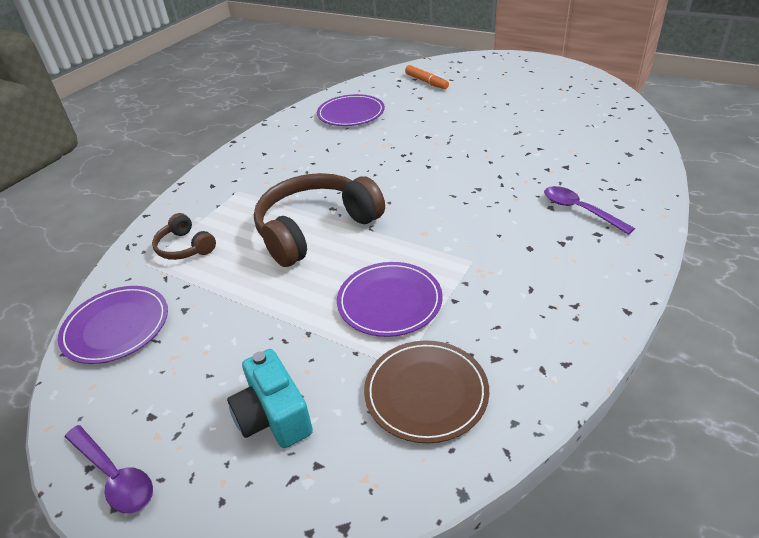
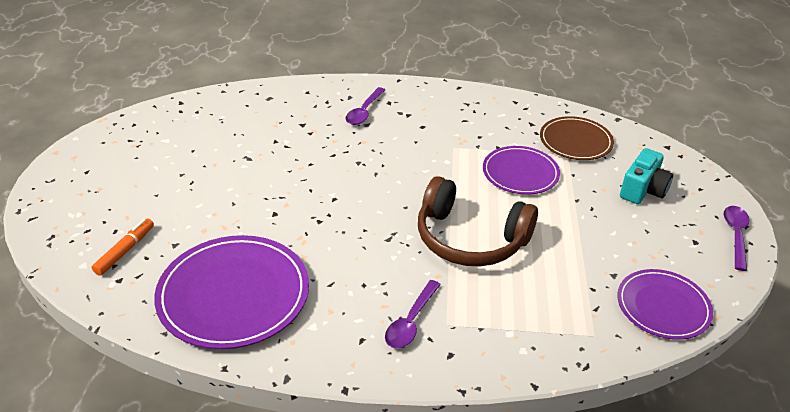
camera: 120 degrees left, 0 degrees up
(185, 247) = (553, 317): brown headphones -> none
(257, 175) = (411, 321): none -> purple spoon
(351, 113) = (233, 295): purple plate -> purple plate, size x1.64

